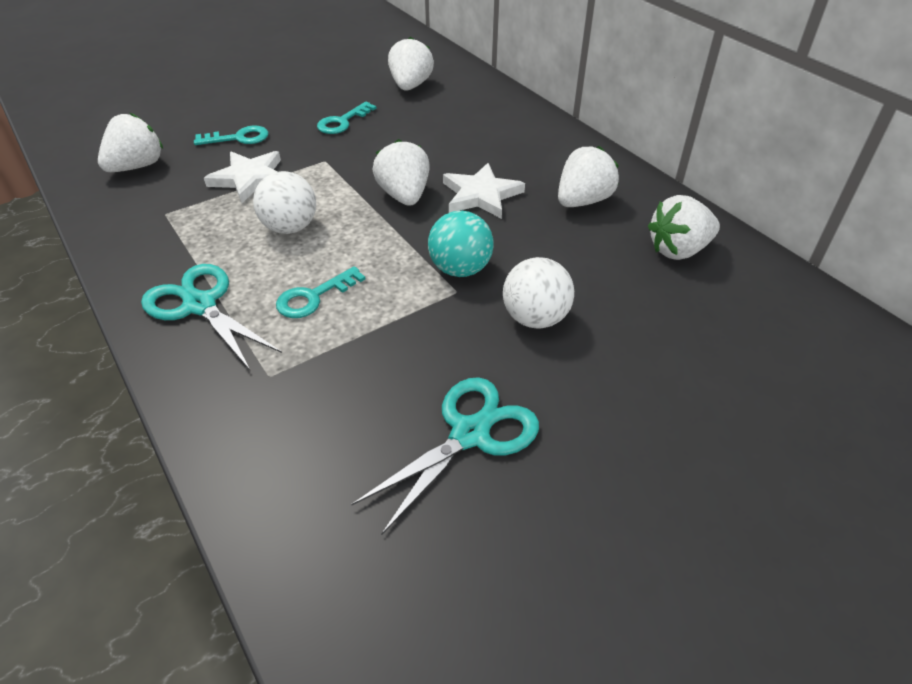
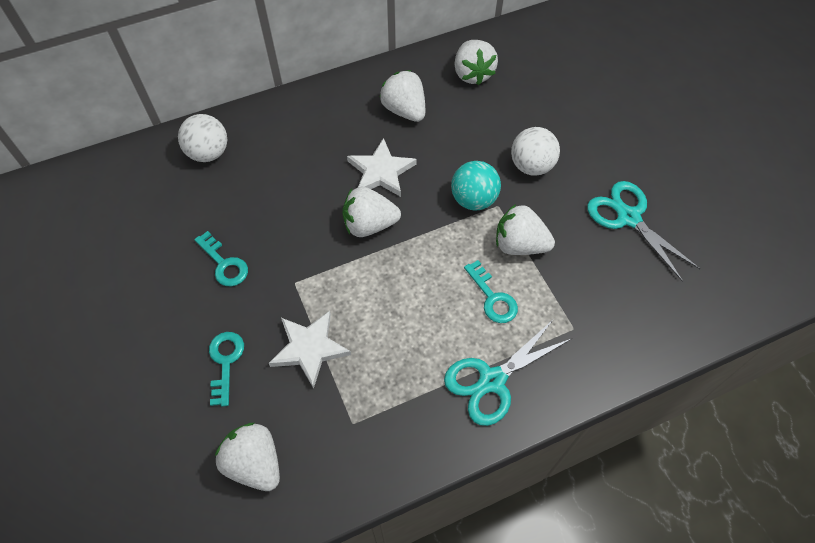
camera: 80 degrees left, 15 degrees up
(290, 227) = (398, 313): white ball -> white ball (208, 153)
(410, 86) = (170, 198): white strawberry -> white strawberry (519, 245)

